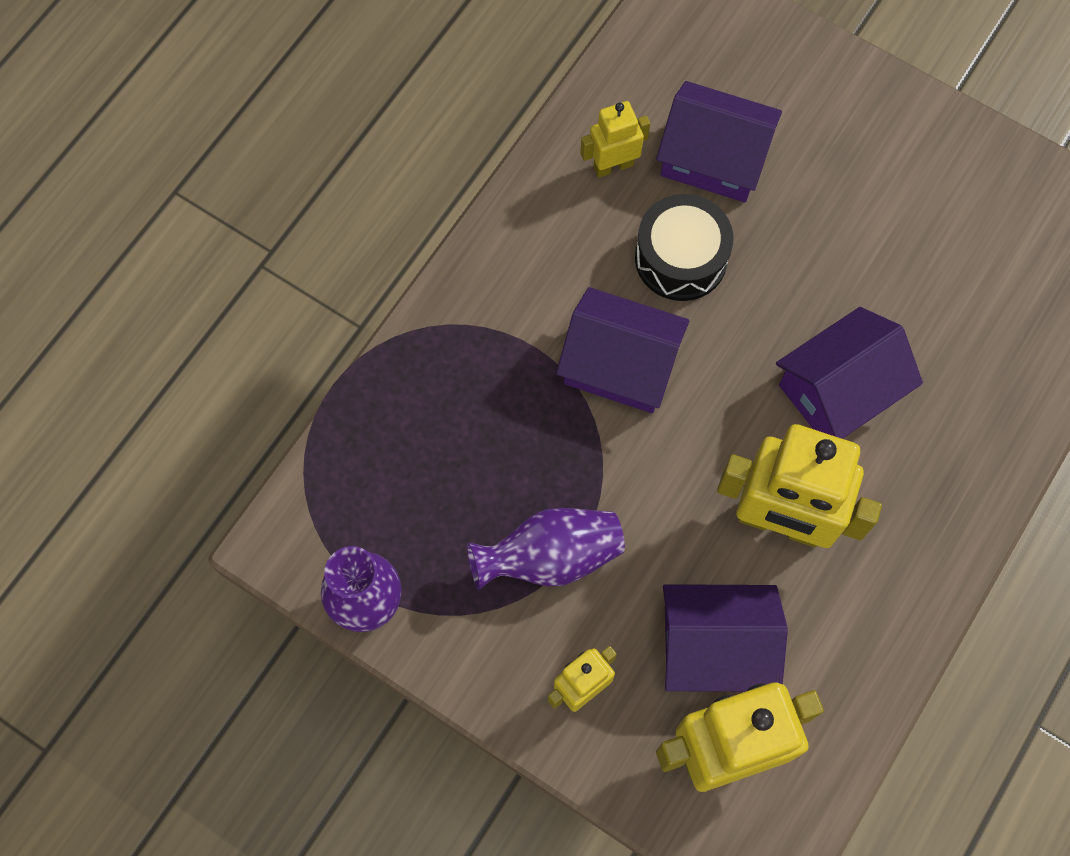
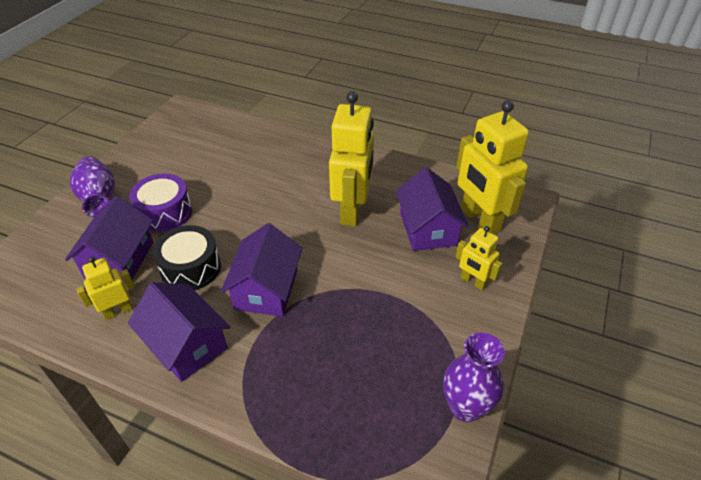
camera: 100 degrees left, 25 degrees down
(550, 557) = (400, 307): purple vase -> purple vase (99, 199)
(613, 166) = (118, 311): yellow robot -> yellow robot turned 90 degrees clockwise
(814, 216) = (165, 212): none -> purple drum
(839, 390) = (273, 195): purple house -> purple house (186, 344)

